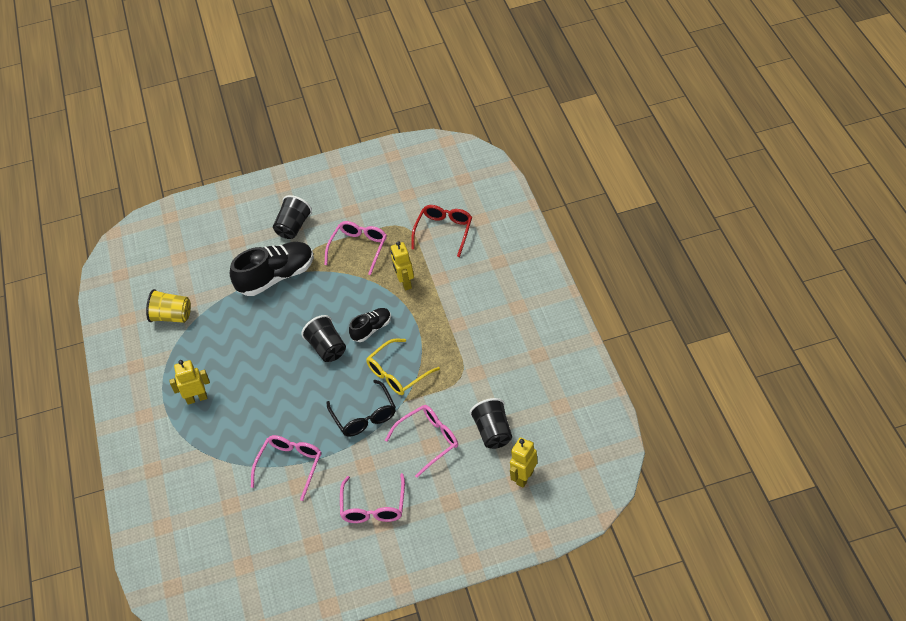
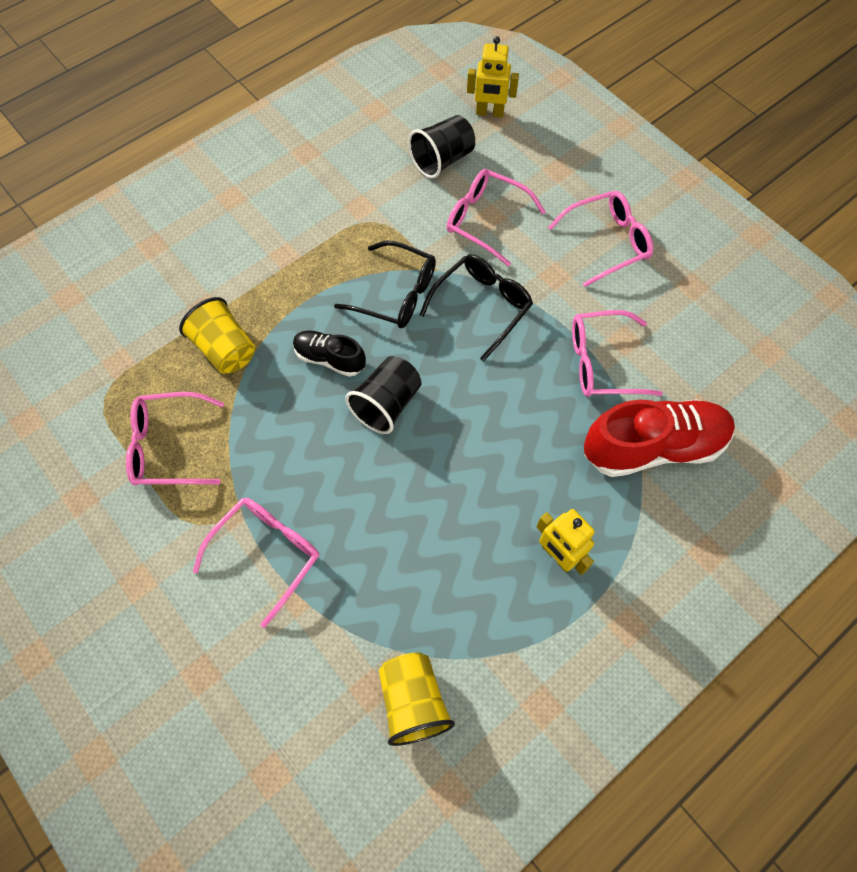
camera: 120 degrees left, 15 degrees up
(224, 469) = (653, 447): none -> red shoe
(276, 277) = (267, 553): black shoe -> pink glasses
(293, 227) = (140, 582): black cup -> none
(398, 374) = (396, 294): yellow glasses -> black glasses
(405, 283) = (225, 349): yellow robot -> yellow cup
(444, 231) = (105, 335): red glasses -> none

